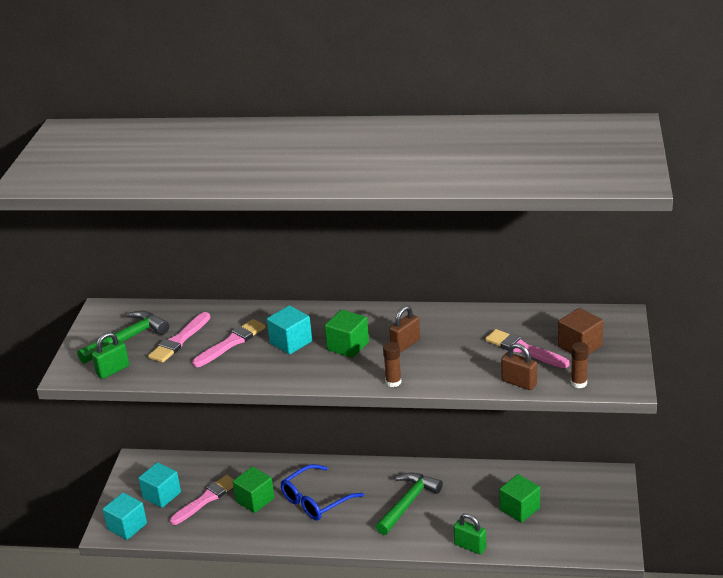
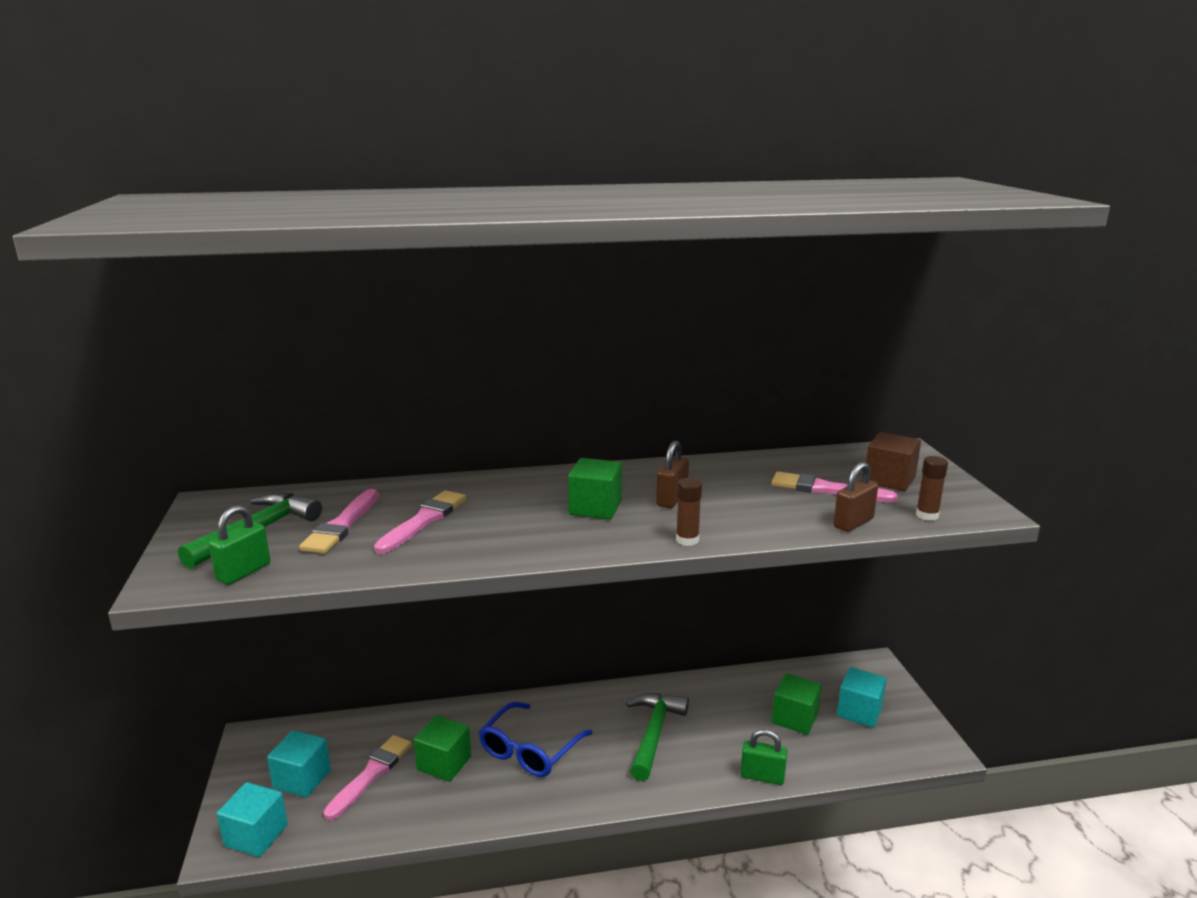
camera: 20 degrees left, 10 degrees down
(291, 342) = (512, 512): turquoise cube -> turquoise cube (859, 712)
(519, 383) = (853, 523): brown padlock -> brown padlock turned 60 degrees counterclockwise

